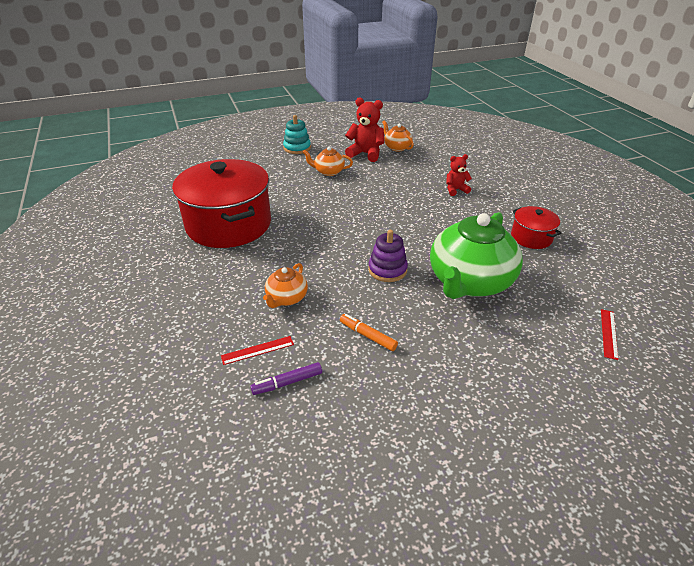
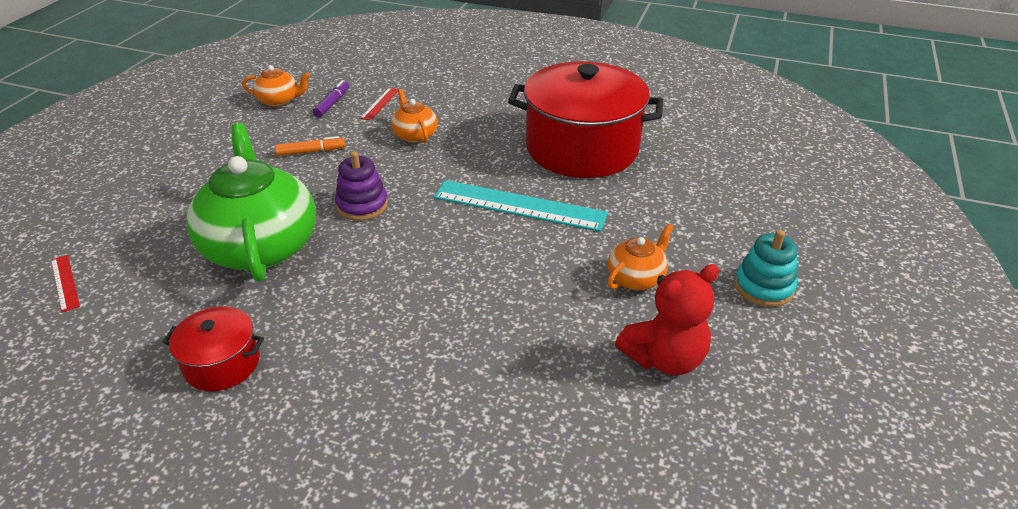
camera: 130 degrees right, 0 degrees up
(315, 219) = (519, 205): none -> turquoise ruler
(397, 147) = (654, 423): orange teapot -> orange teapot (279, 101)
(455, 190) = (420, 384): red teddy bear -> none

